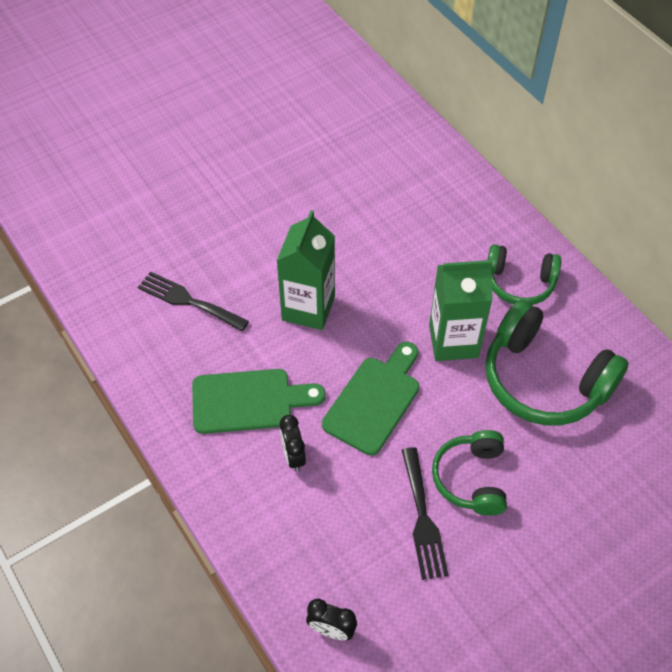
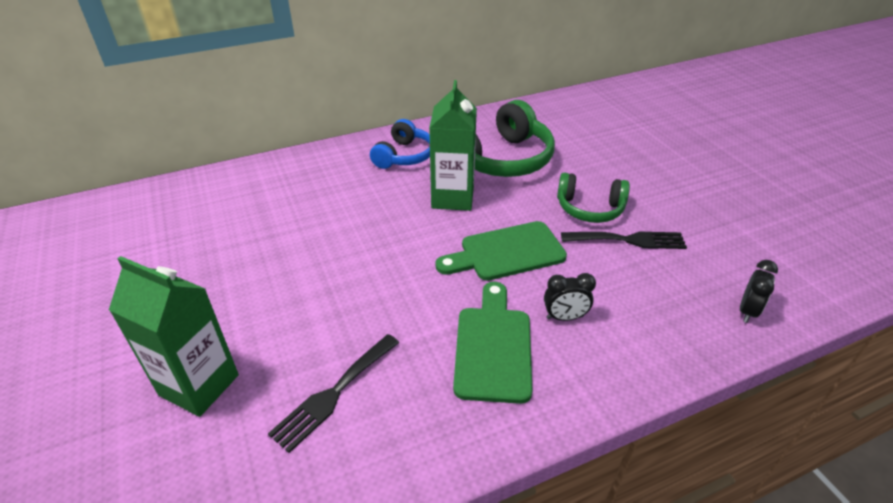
camera: 80 degrees left, 15 degrees down
(308, 308) = (385, 285): green carton -> green carton (199, 385)
(374, 400) = (506, 252): green cutting board -> green cutting board turned 60 degrees counterclockwise
(519, 283) = (404, 156): green headphones -> blue headphones

